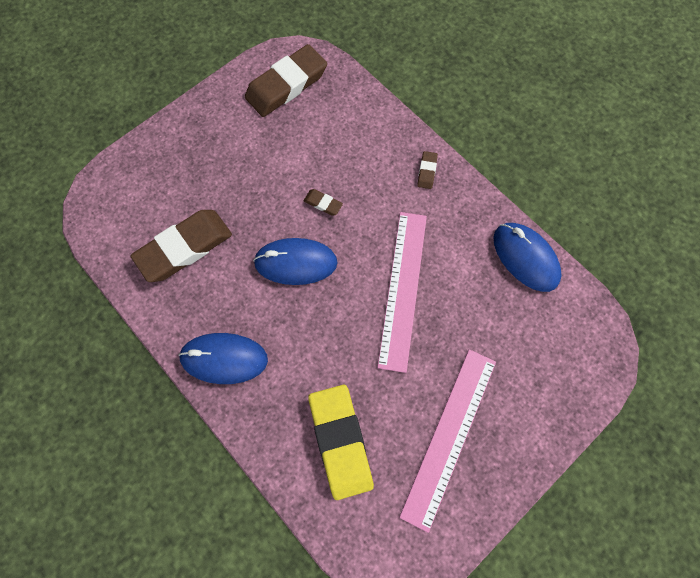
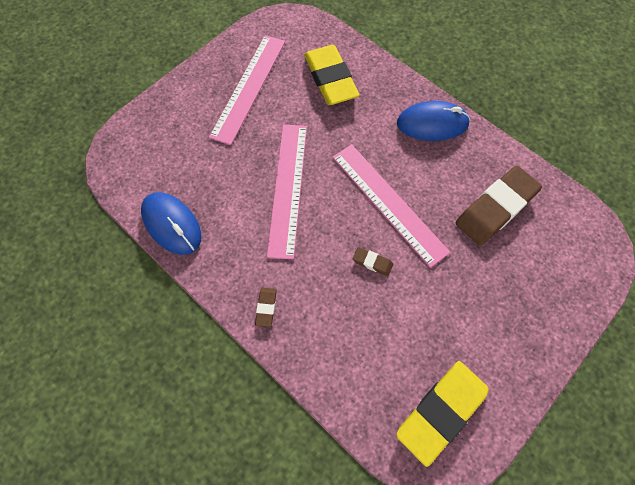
camera: 175 degrees right, 5 degrees down
(286, 85) = (441, 411): brown eraser -> yellow eraser
(296, 263) = (388, 203): blue mouse -> pink ruler

